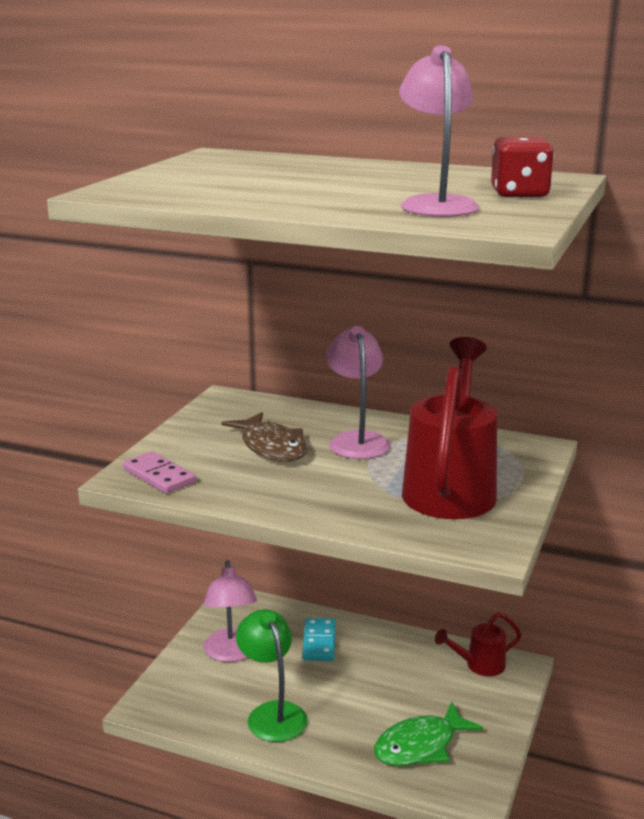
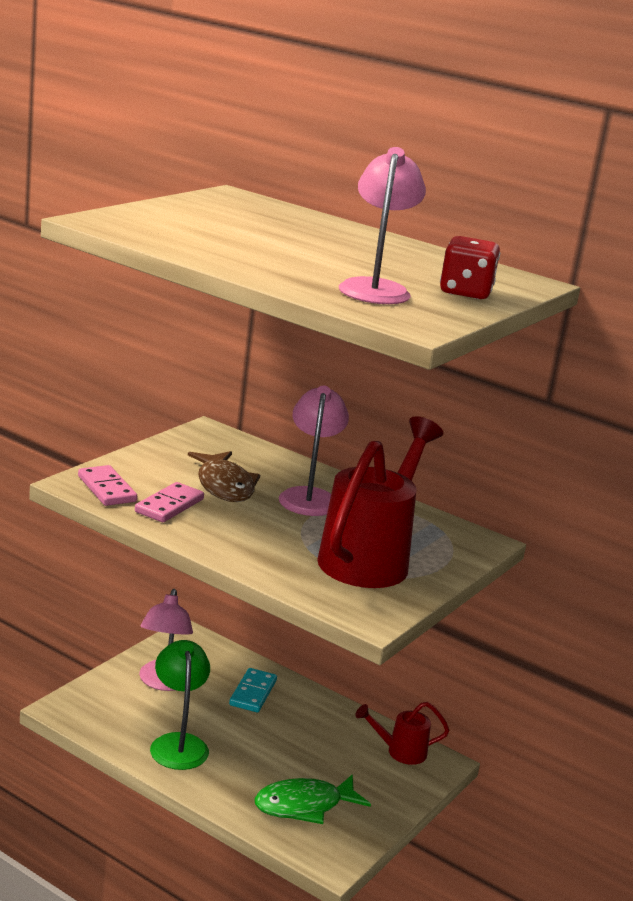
camera: 10 degrees right, 0 degrees up
(230, 479) = (169, 505): none -> pink domino

